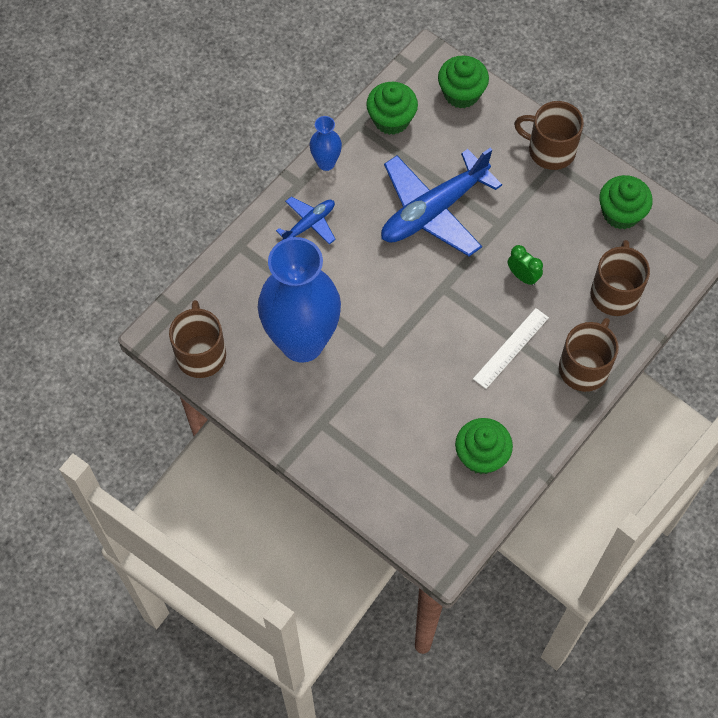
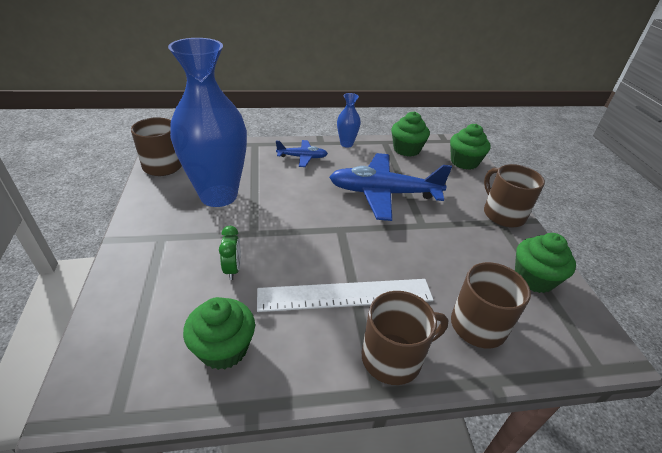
camera: 40 degrees right, 25 degrees down
(511, 348) = (345, 295): white ruler -> white ruler, size x1.61
(523, 276) = (407, 261): green clock -> green clock (233, 269)

